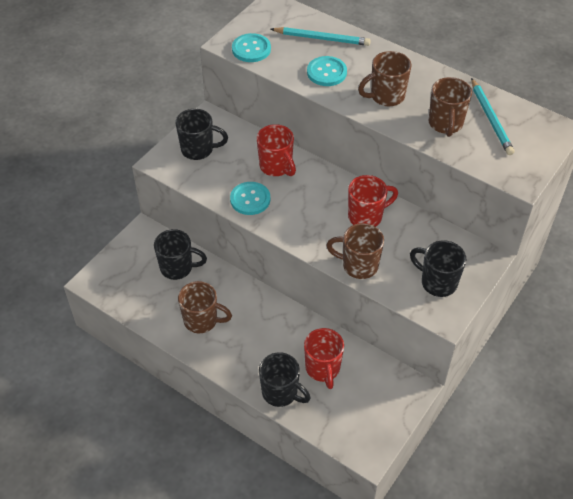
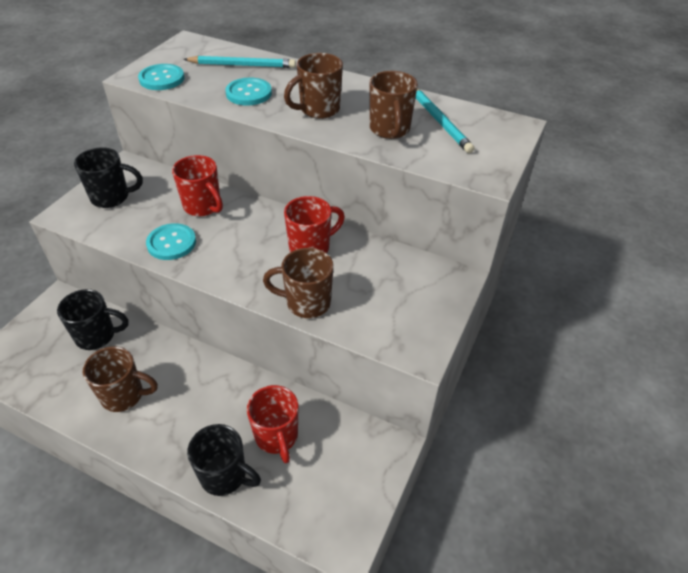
camera: 10 degrees left, 5 degrees down
(437, 282) = (404, 312): black mug -> none

